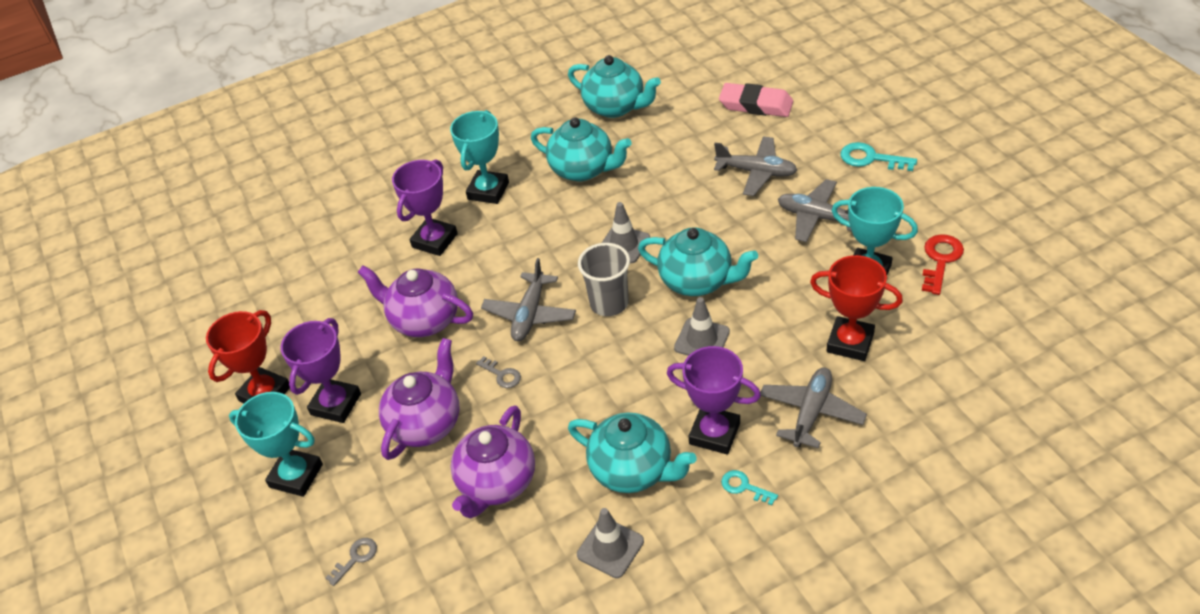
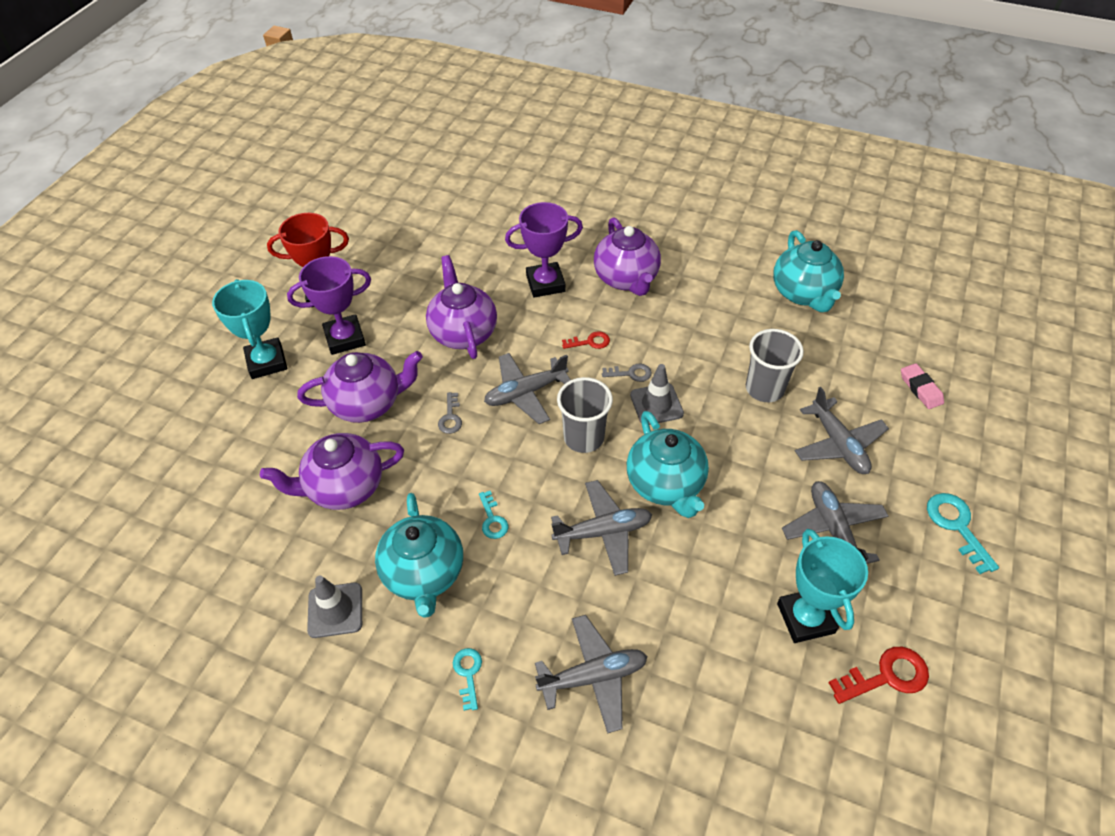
camera: 45 degrees right, 5 degrees up
(355, 558) = (219, 447): grey key -> grey key (630, 373)
(488, 191) = (626, 279): turquoise trophy -> purple teapot
(524, 248) = (590, 342): none -> red key
(583, 169) = (711, 321): turquoise teapot -> none
(626, 400) = (492, 519): none -> turquoise key
(673, 179) = (764, 388): none -> grey cup
(702, 340) = (603, 532): grey traffic cone -> grey plane
(714, 433) = (508, 611): purple trophy -> none
(756, 105) = (920, 389): pink eraser -> pink eraser, size x0.61
(850, 343) = (704, 658): red trophy -> none

